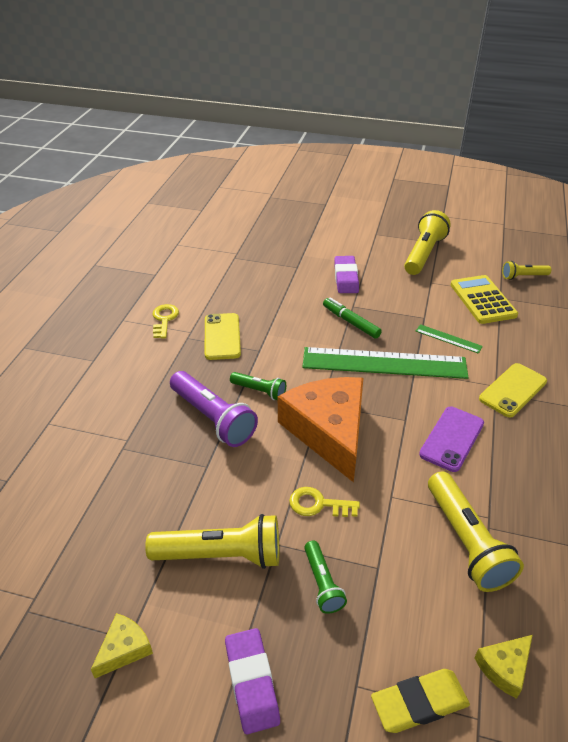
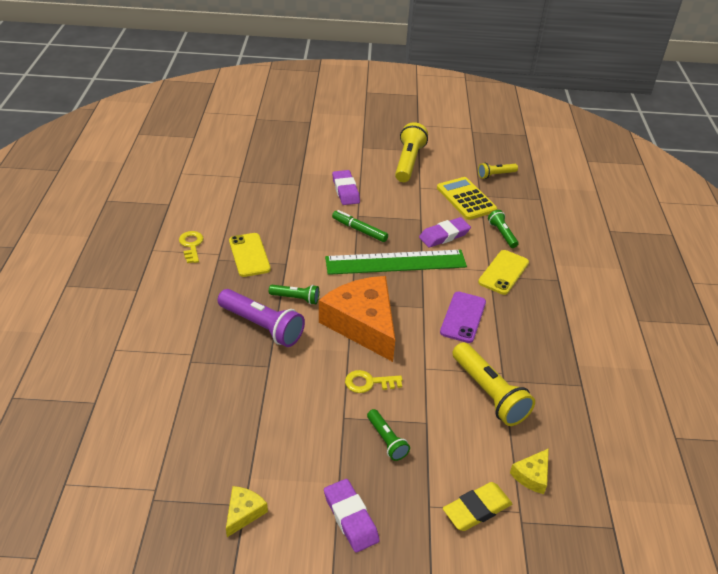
camera: 15 degrees left, 0 degrees up
(221, 555) = (301, 432): yellow flashlight -> none
(448, 339) = (444, 235): green ruler -> purple eraser
(519, 344) = (502, 234): none -> green flashlight

